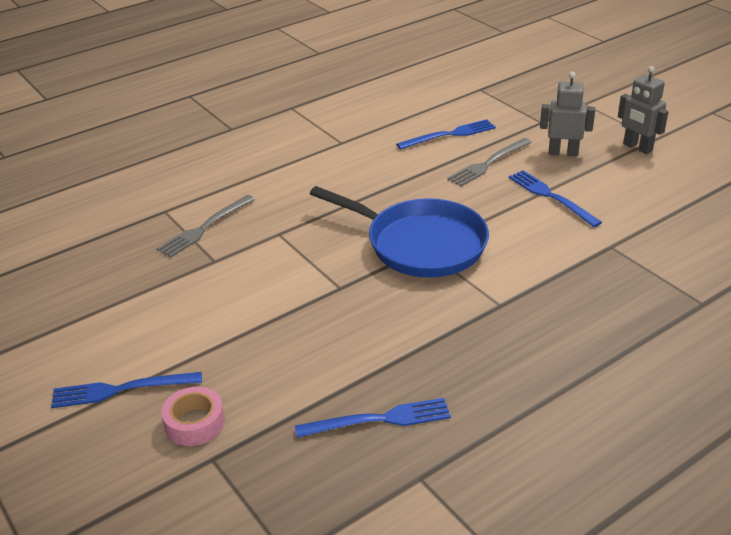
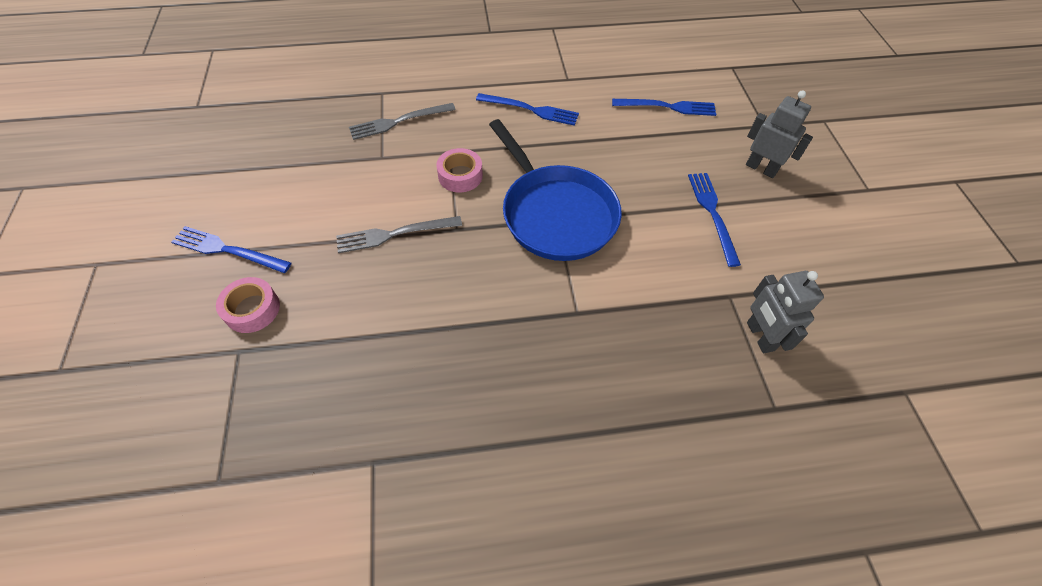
camera: 25 degrees right, 20 degrees up
(306, 247) = (460, 176): none -> pink tape
(378, 420) = (386, 383): blue fork -> blue fork (530, 110)
(488, 163) = (680, 152): grey fork -> grey fork (395, 234)
(637, 147) = (842, 192): grey robot -> grey robot (759, 336)

